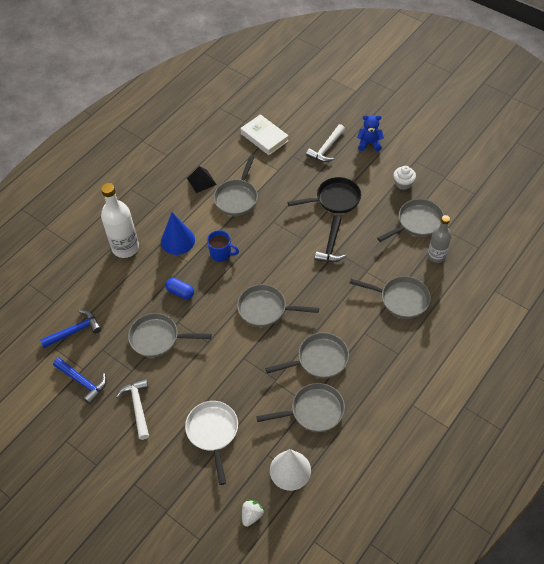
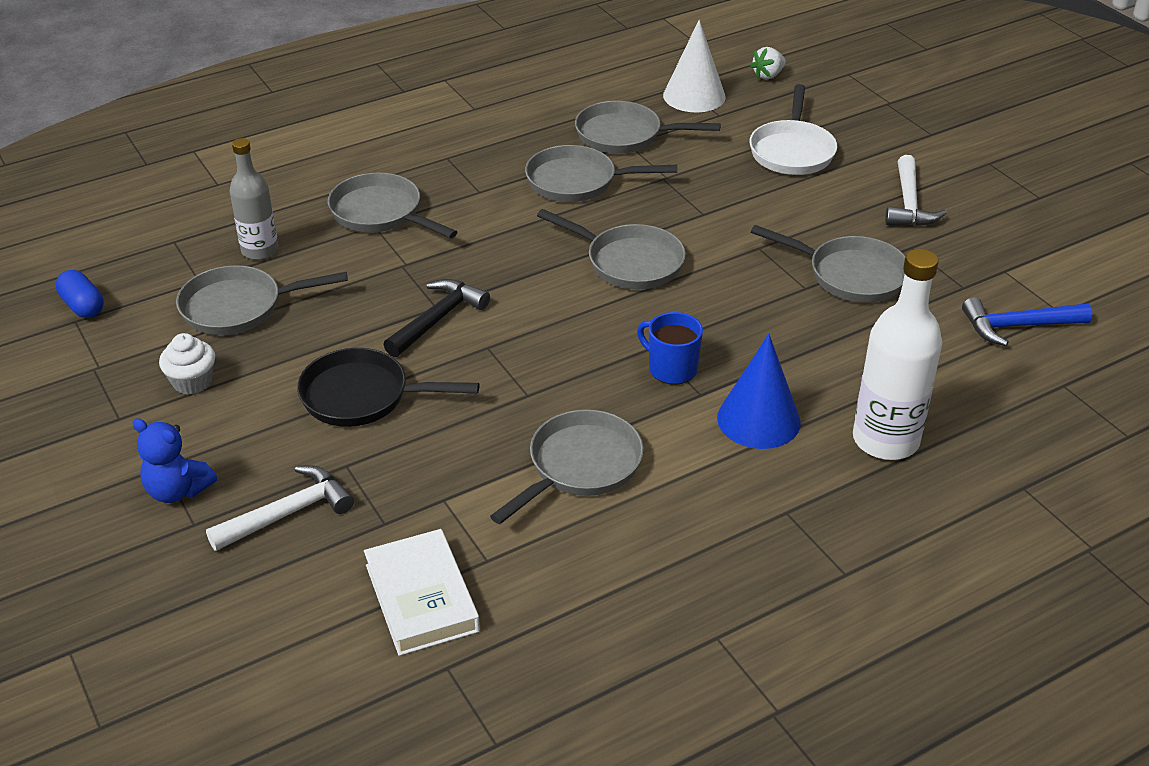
camera: 160 degrees left, 15 degrees down
(82, 382) = (1005, 254): blue hammer -> none
(180, 292) = (784, 329): blue capsule -> blue capsule (83, 306)
(201, 181) = (649, 533): black pyramid -> none

